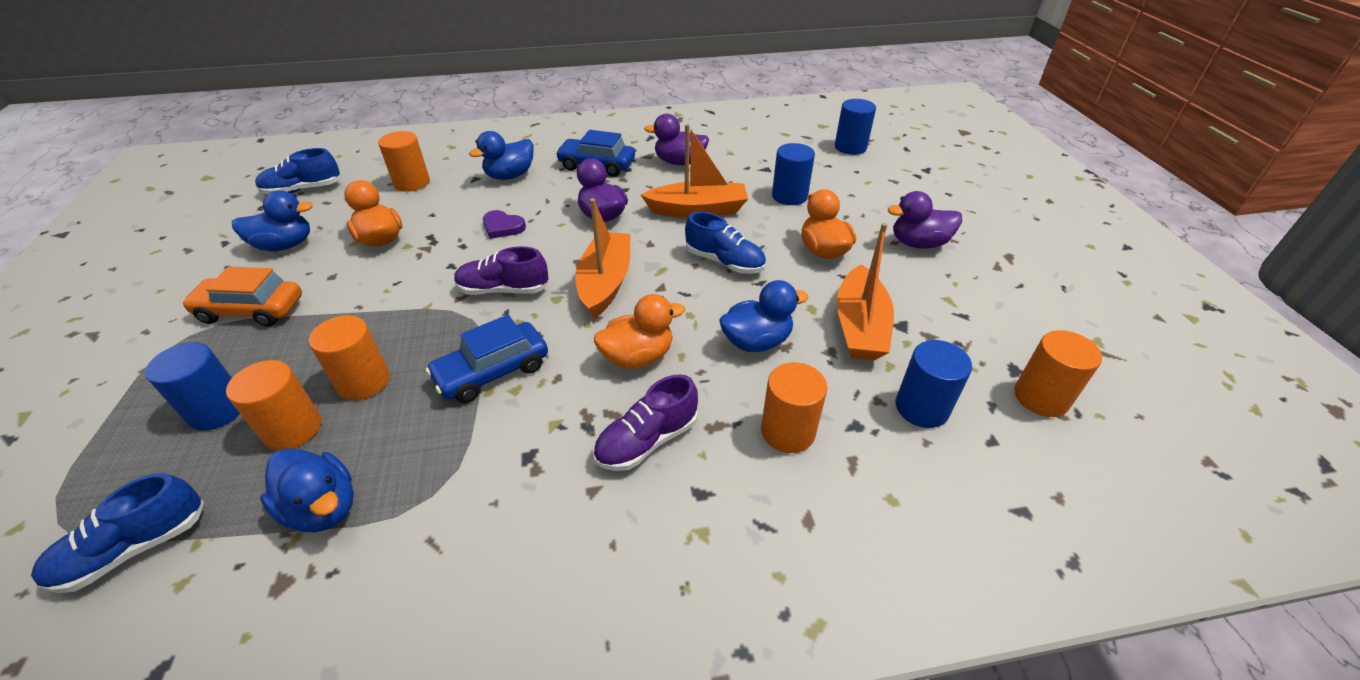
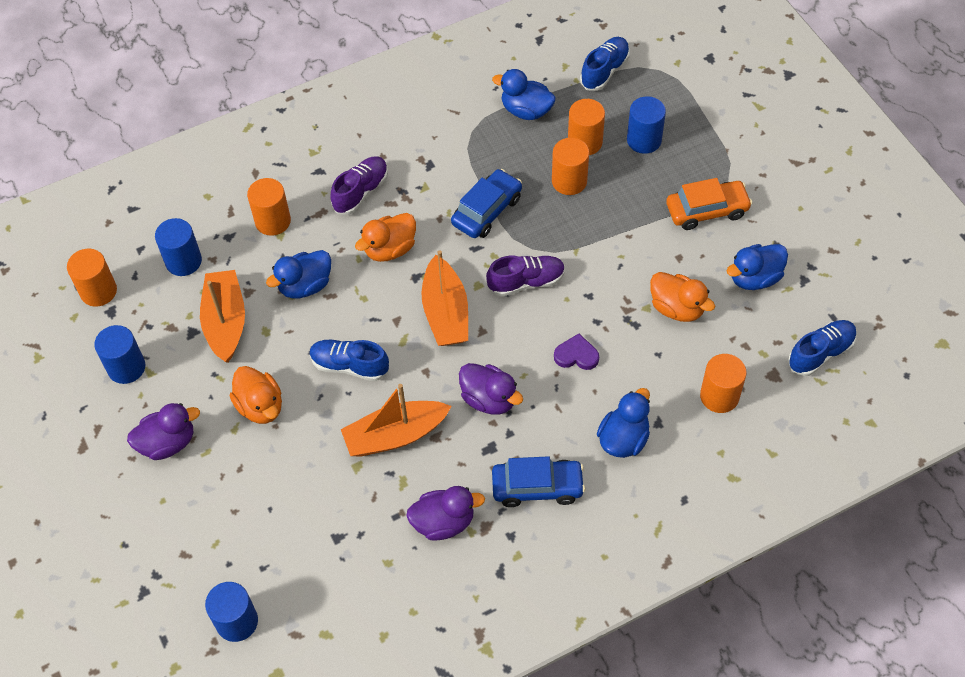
camera: 165 degrees right, 15 degrees up
(789, 196) = (302, 488): blue cylinder -> blue cylinder (126, 367)

